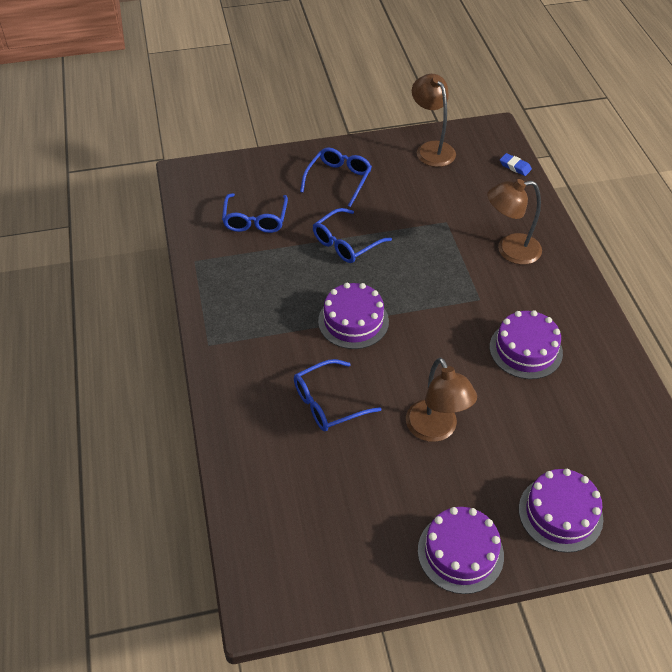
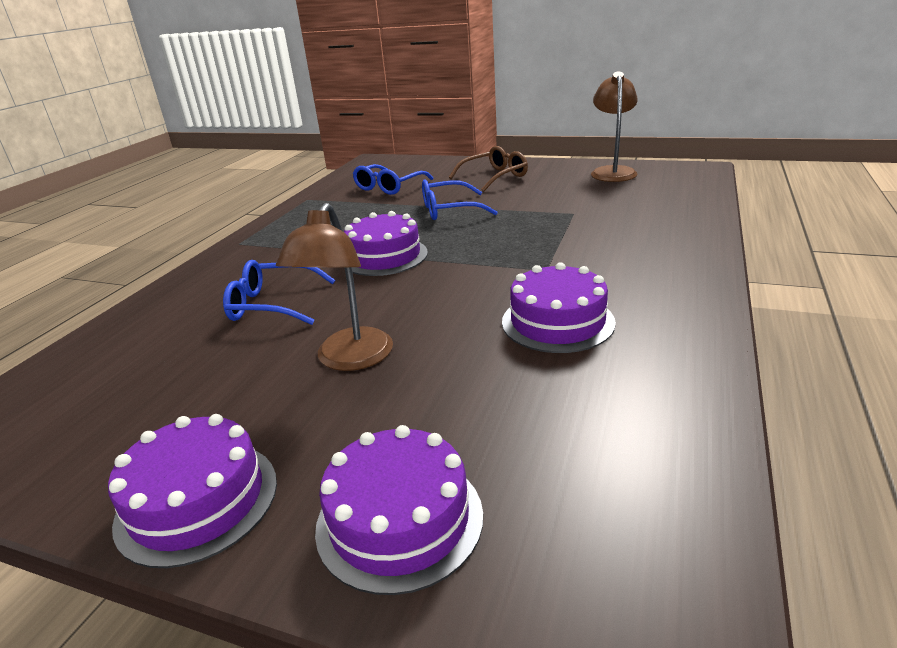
camera: 35 degrees right, 20 degrees down
(338, 179) = (494, 177): blue glasses -> brown glasses
(510, 250) = (629, 242): brown lamp -> none
(515, 167) = (700, 191): blue eraser -> none

